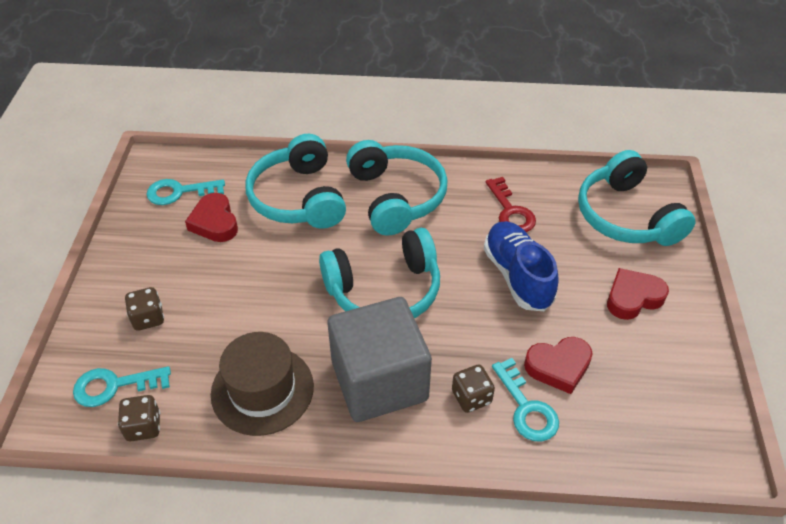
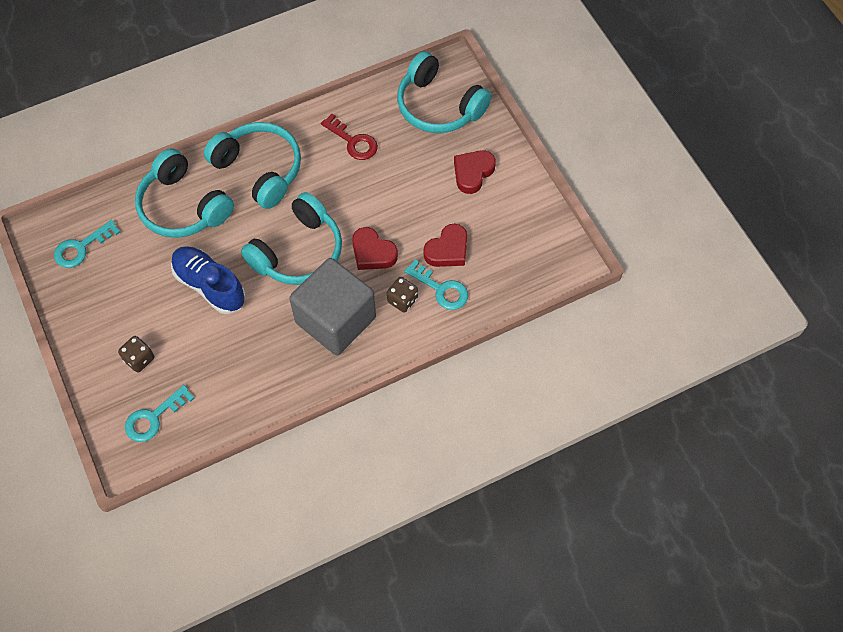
camera: 30 degrees left, 15 degrees up
(143, 426) = (196, 432): brown dice -> none
(214, 222) = (131, 260): red heart -> red heart (372, 253)
(262, 390) = (260, 366): brown hat -> none
(517, 276) = (386, 194): blue shoe -> blue shoe (210, 285)

